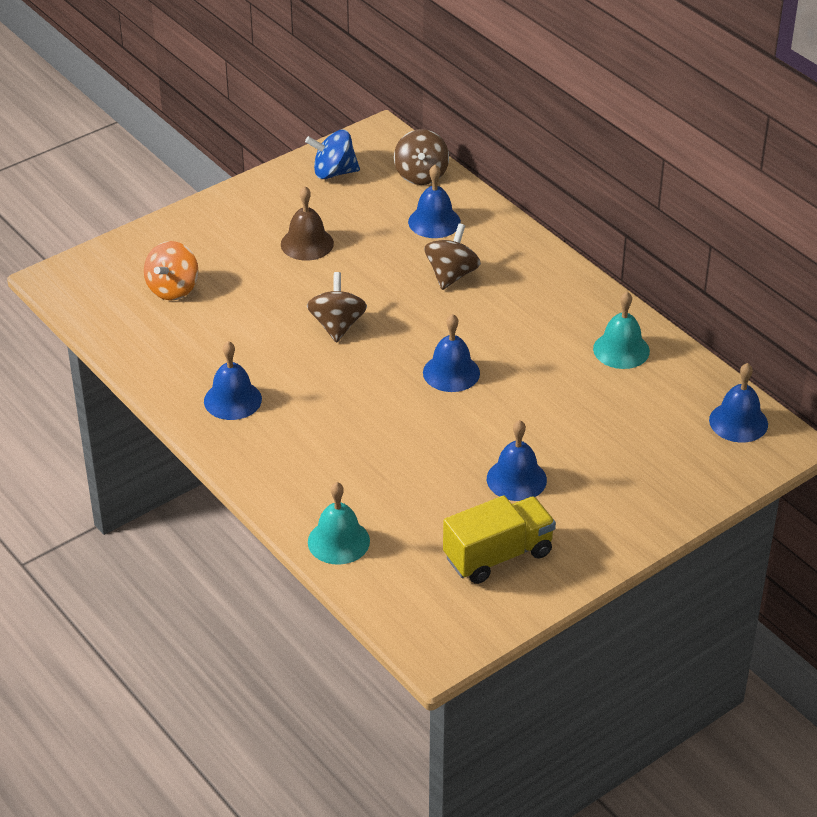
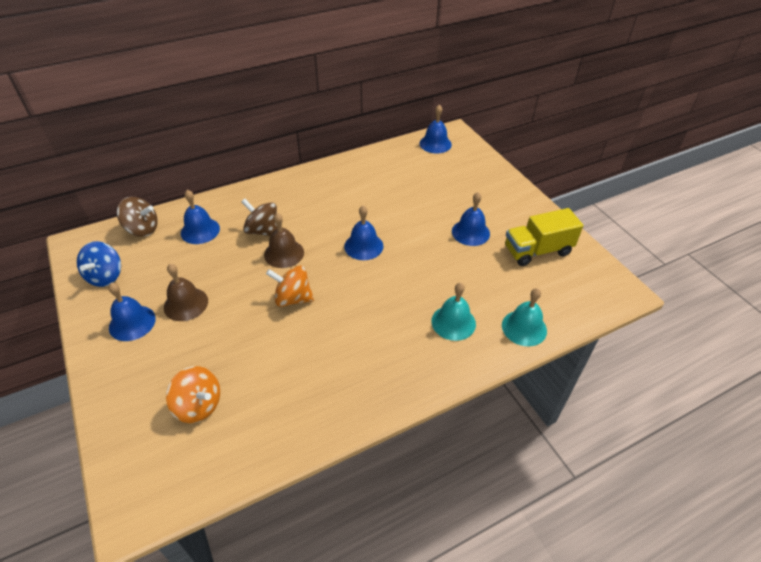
camera: 80 degrees left, 5 degrees up
(232, 400) = (360, 375): blue bell -> blue bell (132, 323)
(337, 325) = (293, 298): brown spinning top -> orange spinning top
(414, 302) = (284, 253): none -> brown bell
(498, 555) = (537, 251): yellow truck -> yellow truck turned 90 degrees counterclockwise
(621, 350) = (364, 172): turquoise bell -> turquoise bell (453, 322)

